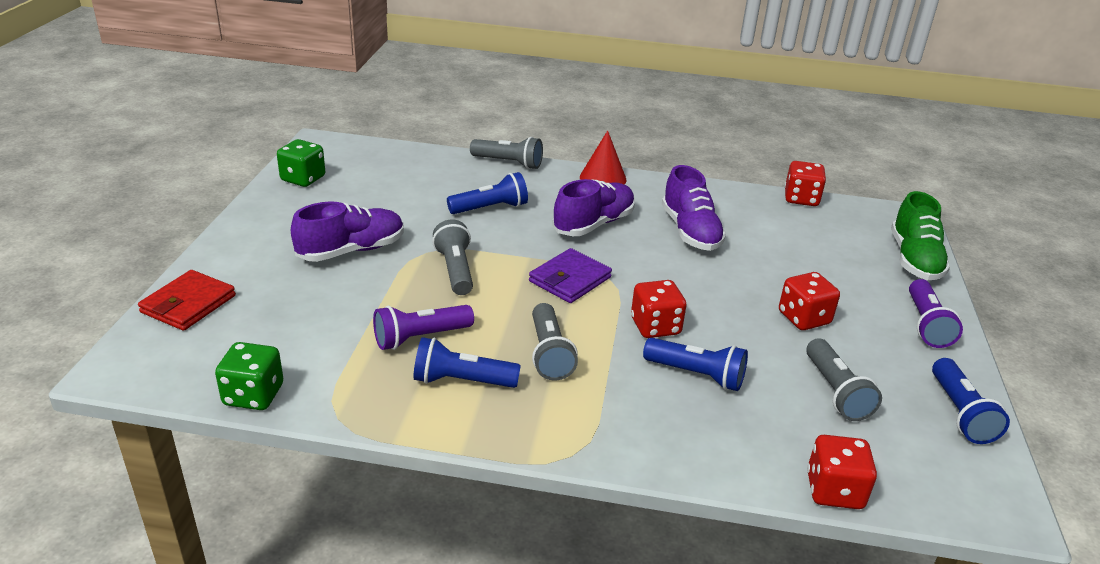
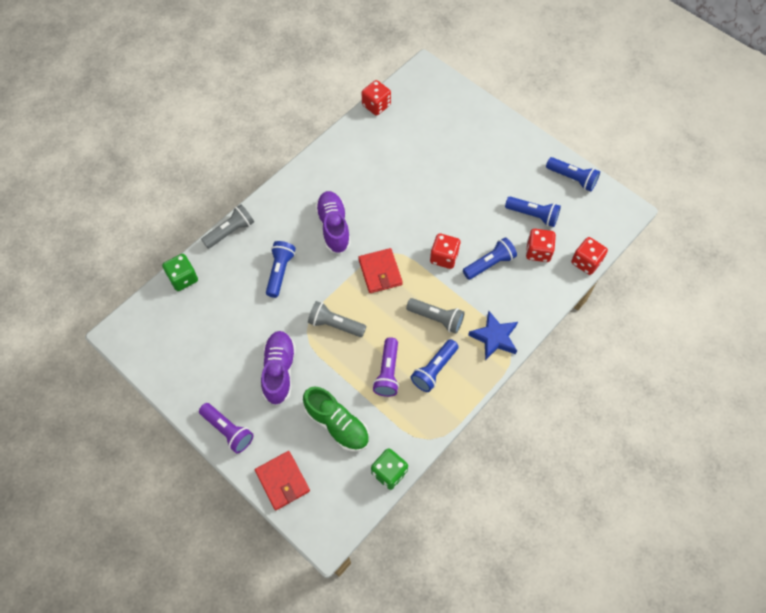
camera: 55 degrees left, 30 degrees up
(303, 179) = (168, 364): green dice -> green dice (183, 278)
(570, 279) = (380, 272): purple wallet -> red wallet
(575, 427) = (494, 337): none -> blue star
(603, 178) = (285, 190): red cone -> none
(690, 231) = (372, 184): purple shoe -> none
(804, 318) = (477, 187): red dice -> red dice (538, 252)
(835, 392) = (533, 215): grey flashlight -> blue flashlight
(914, 259) = (463, 100): green shoe -> green shoe (337, 424)
(926, 325) = (512, 140): purple flashlight -> purple flashlight (228, 430)

